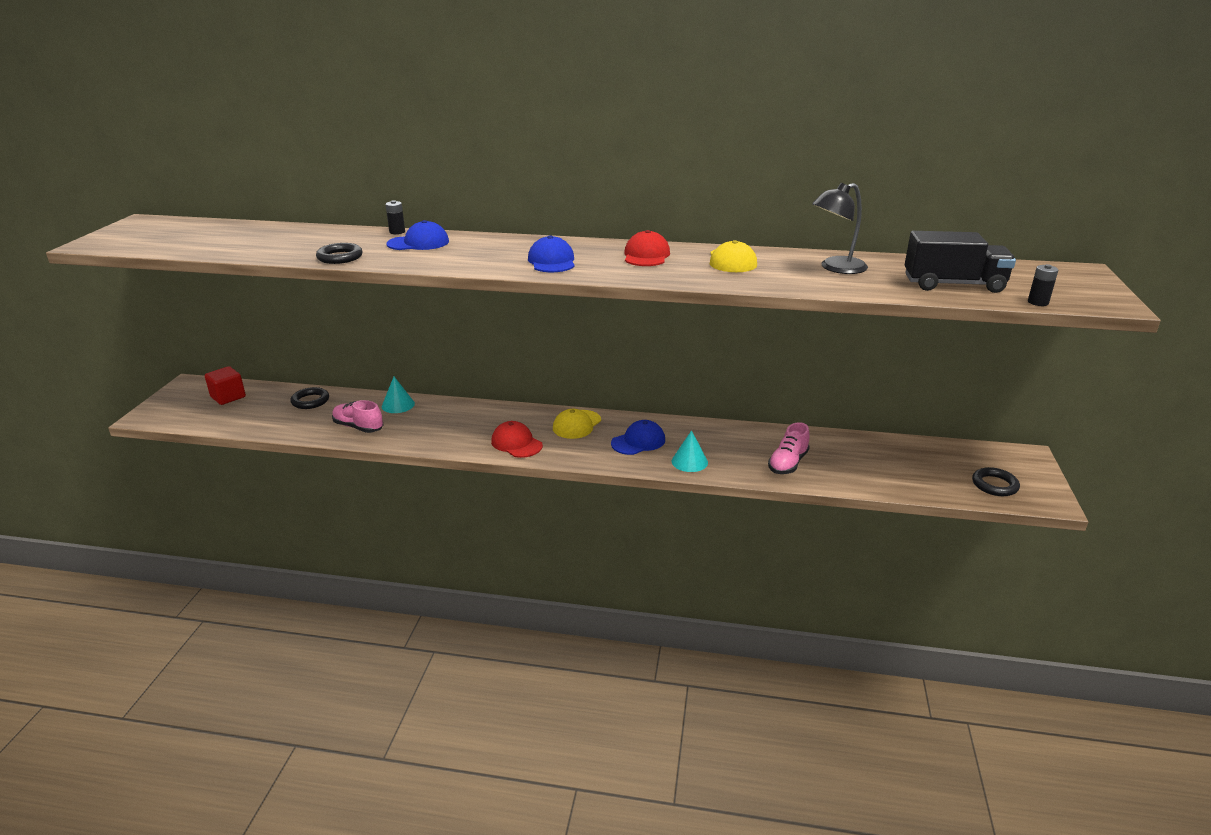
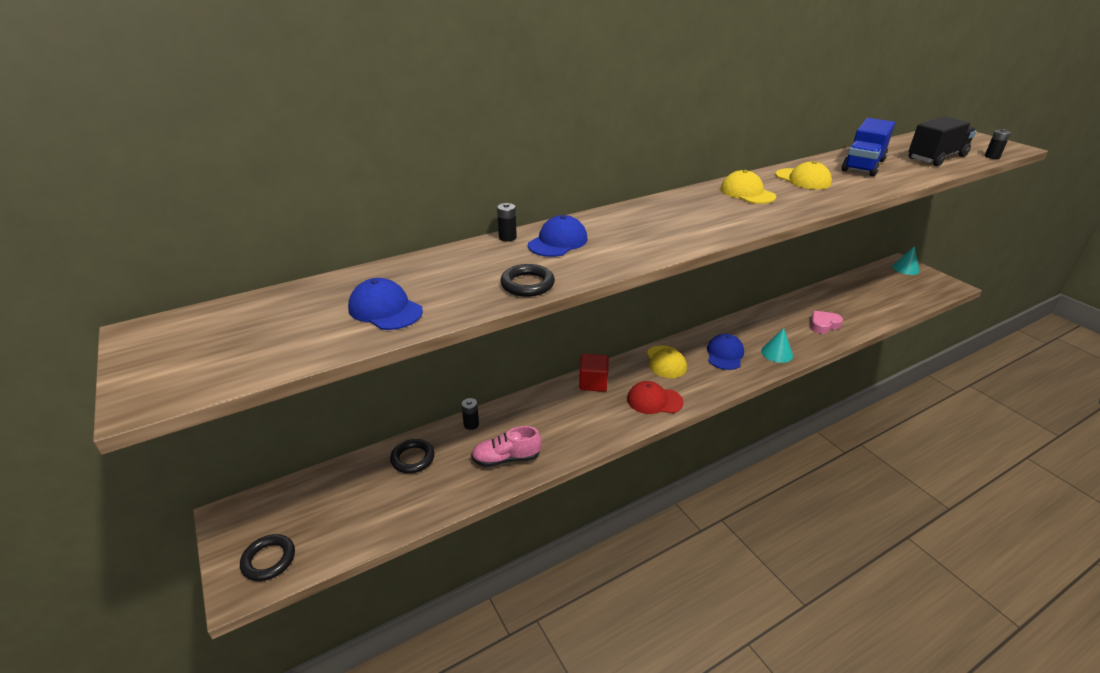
camera: 40 degrees left, 5 degrees up
(228, 397) = (310, 504): red cube -> red cube (593, 383)
(373, 399) = (471, 424): none -> black battery
(398, 405) = (503, 418): turquoise cone -> turquoise cone (905, 268)
(552, 261) = (704, 221): blue cap -> blue cap (385, 309)
(646, 255) = (747, 193): red cap -> yellow cap
(788, 463) = (823, 325): pink shoe -> pink heart
(836, 268) = (863, 165): black lamp -> blue truck
(994, 485) = (921, 288): black ring -> black ring (269, 560)

